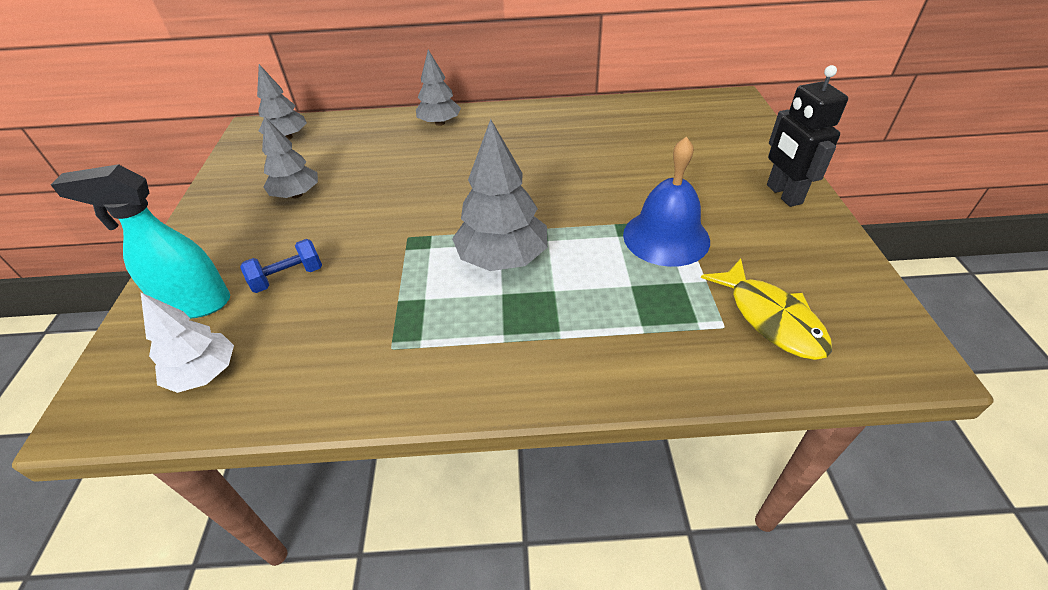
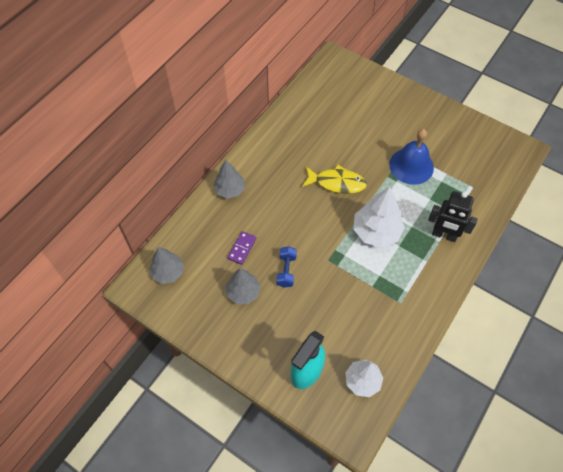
camera: 55 degrees left, 15 degrees up
(288, 277) = (318, 324): blue dumbbell -> blue dumbbell (286, 271)
(362, 166) = (242, 248): none -> purple domino
(503, 258) = (376, 231): grey tree -> white tree
(770, 318) = (479, 170): yellow fish -> yellow fish (337, 183)
(783, 194) = (419, 106): black robot -> black robot (444, 235)

